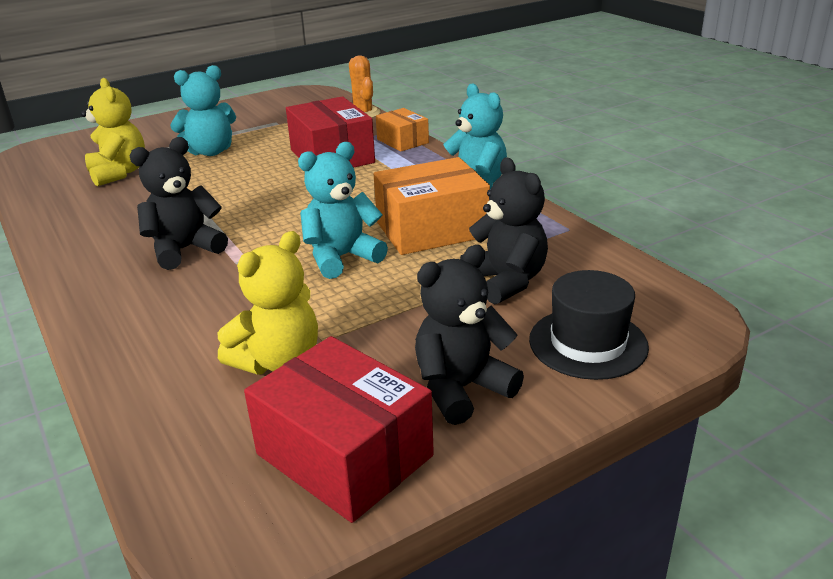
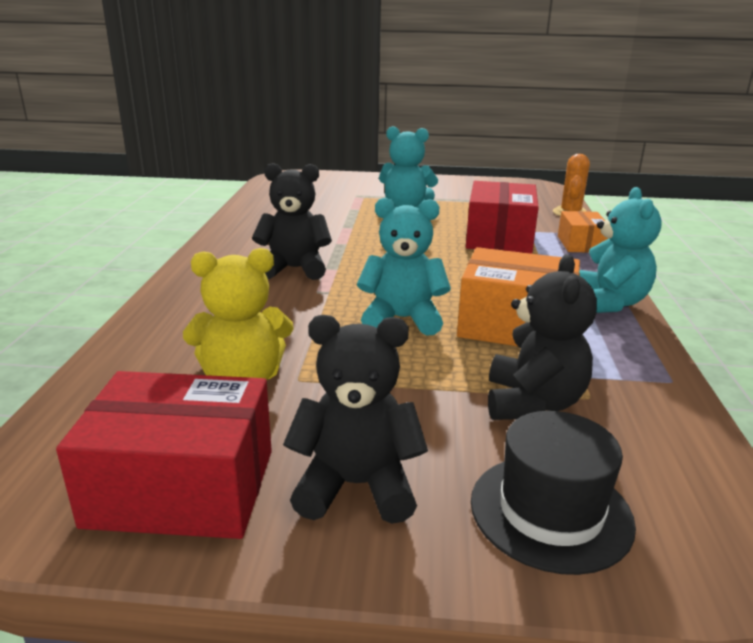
camera: 35 degrees right, 5 degrees down
(119, 173) = (323, 204): yellow teddy bear -> none
(344, 455) = (181, 487): red box -> red box turned 75 degrees counterclockwise

